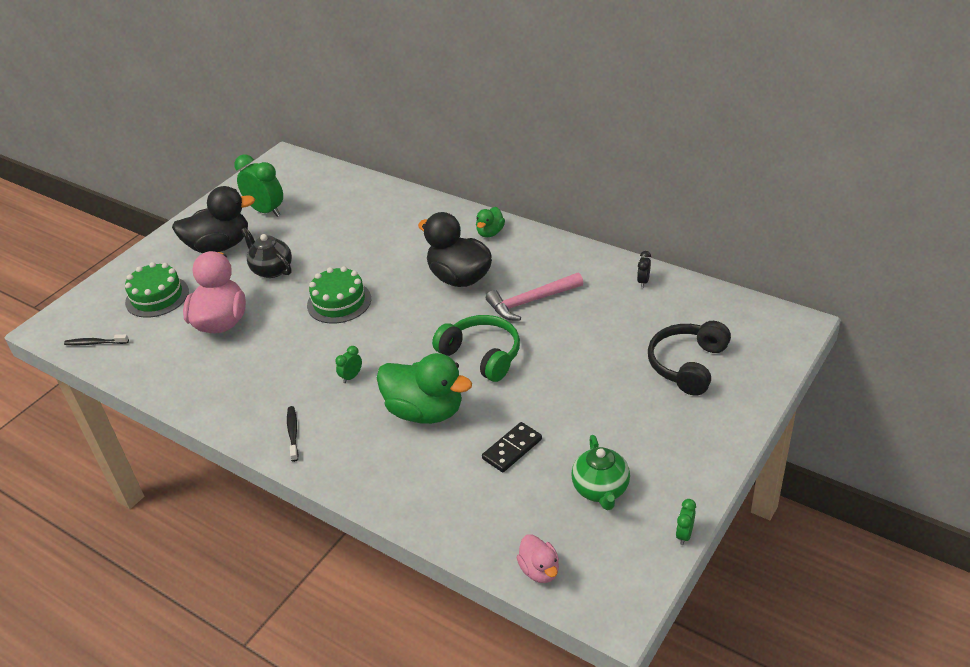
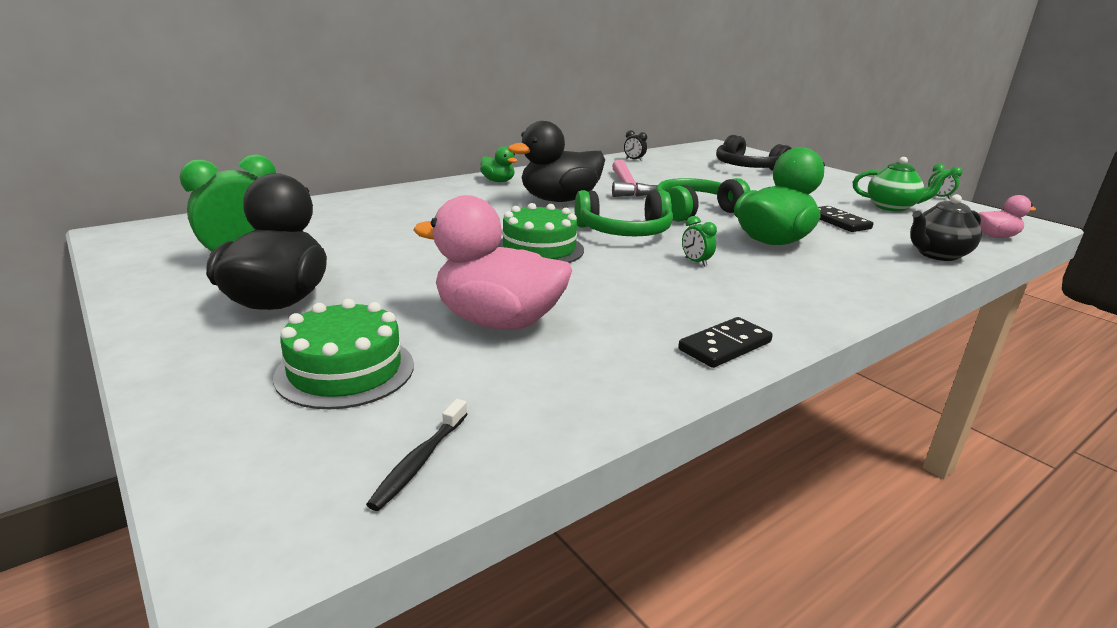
camera: 75 degrees left, 15 degrees down
(220, 410) = (725, 346): none -> black domino
(271, 270) = (409, 274): black teapot -> black teapot (936, 255)
(293, 433) = (792, 304): black toothbrush -> none
(399, 329) = (624, 232): none -> green headphones

